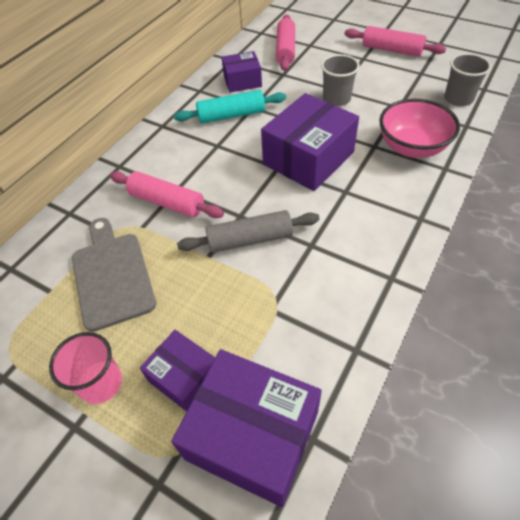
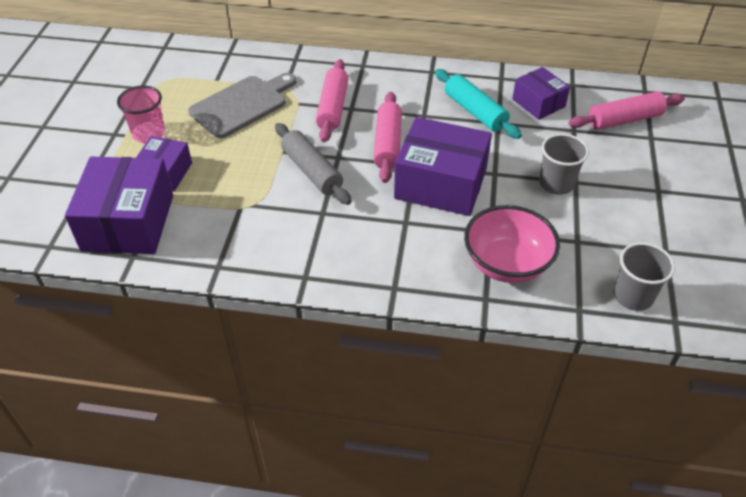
camera: 65 degrees right, 5 degrees down
(392, 50) = (699, 214): pink rolling pin -> pink rolling pin (387, 144)

